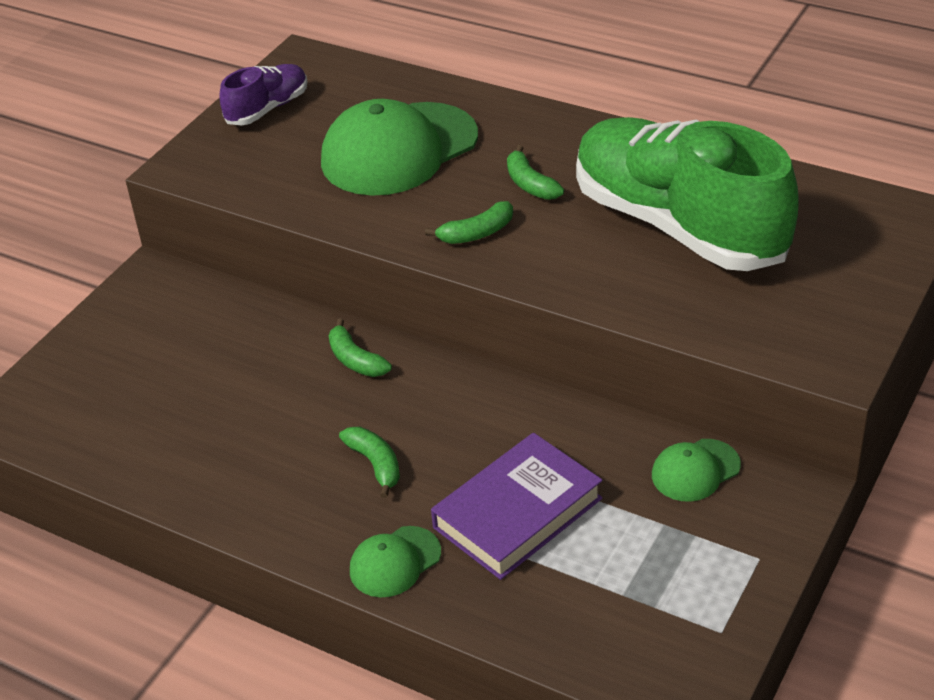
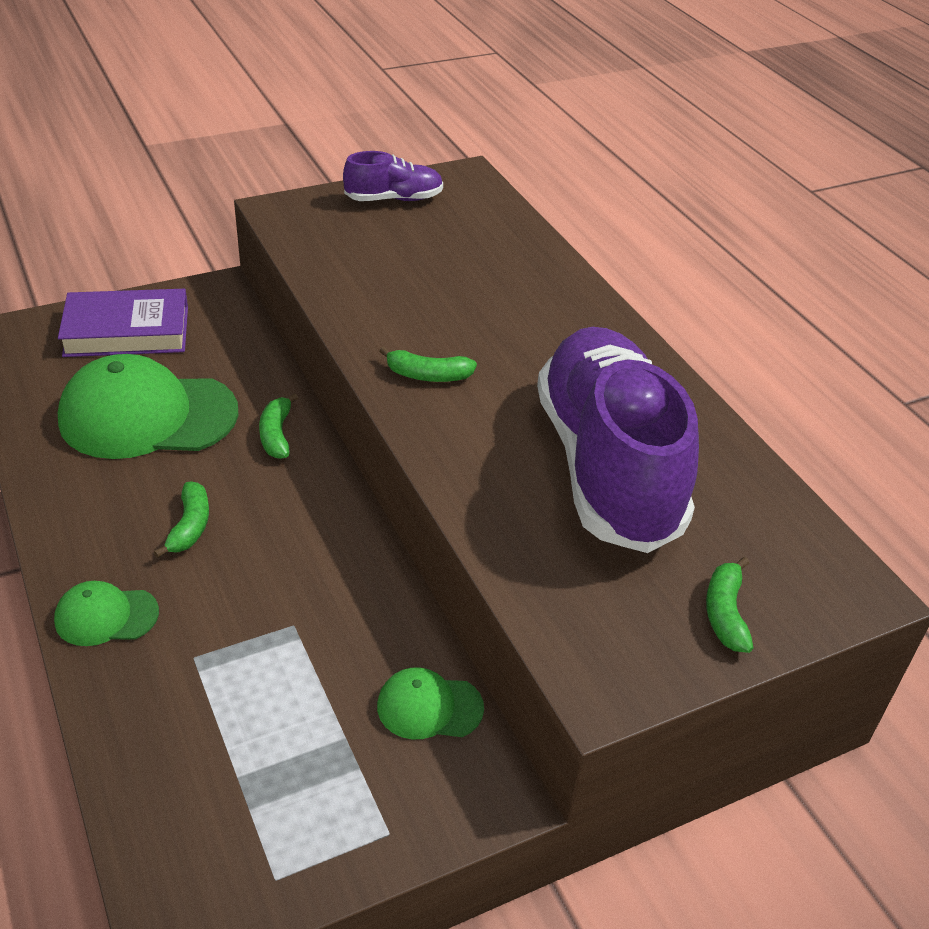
camera: 30 degrees right, 0 degrees up
(399, 150) = (451, 278): green cap -> green cap (148, 416)
(517, 513) = (242, 641): purple book -> purple book (127, 331)
(530, 184) = (521, 360): green banana -> green banana (725, 613)
(678, 225) = (607, 465): green shoe -> purple shoe

